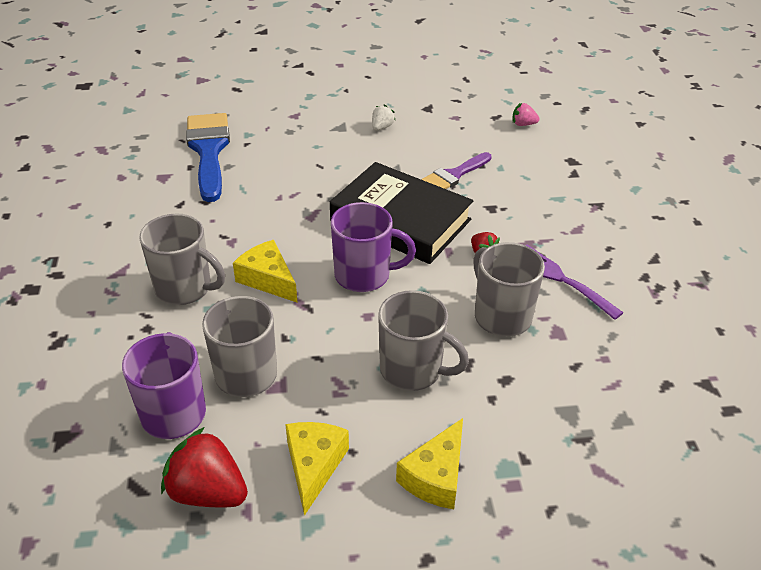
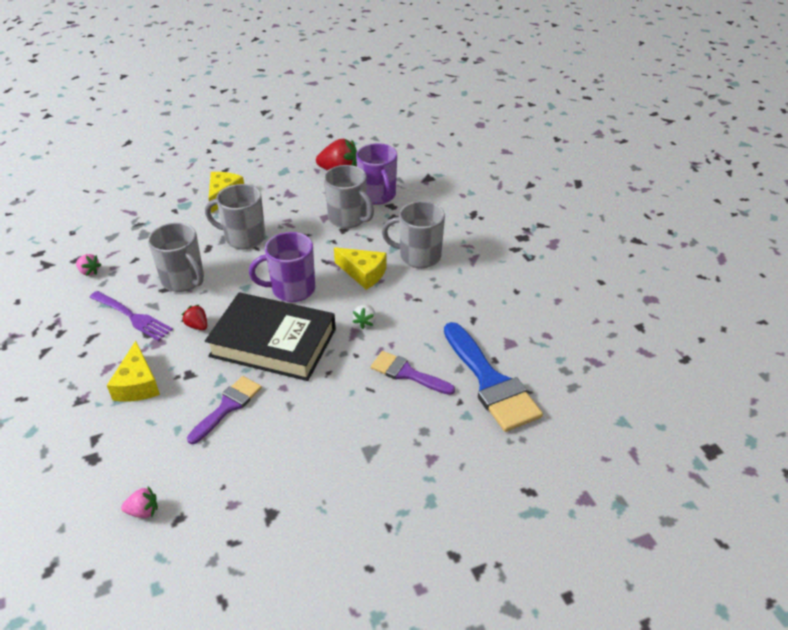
camera: 165 degrees right, 0 degrees up
(279, 170) = (407, 373): none -> purple brush
(314, 466) = (290, 189): yellow cheese -> yellow cheese (137, 384)
(382, 127) = (321, 462): white strawberry -> white strawberry (365, 322)
(636, 357) = (89, 272): none -> pink strawberry

